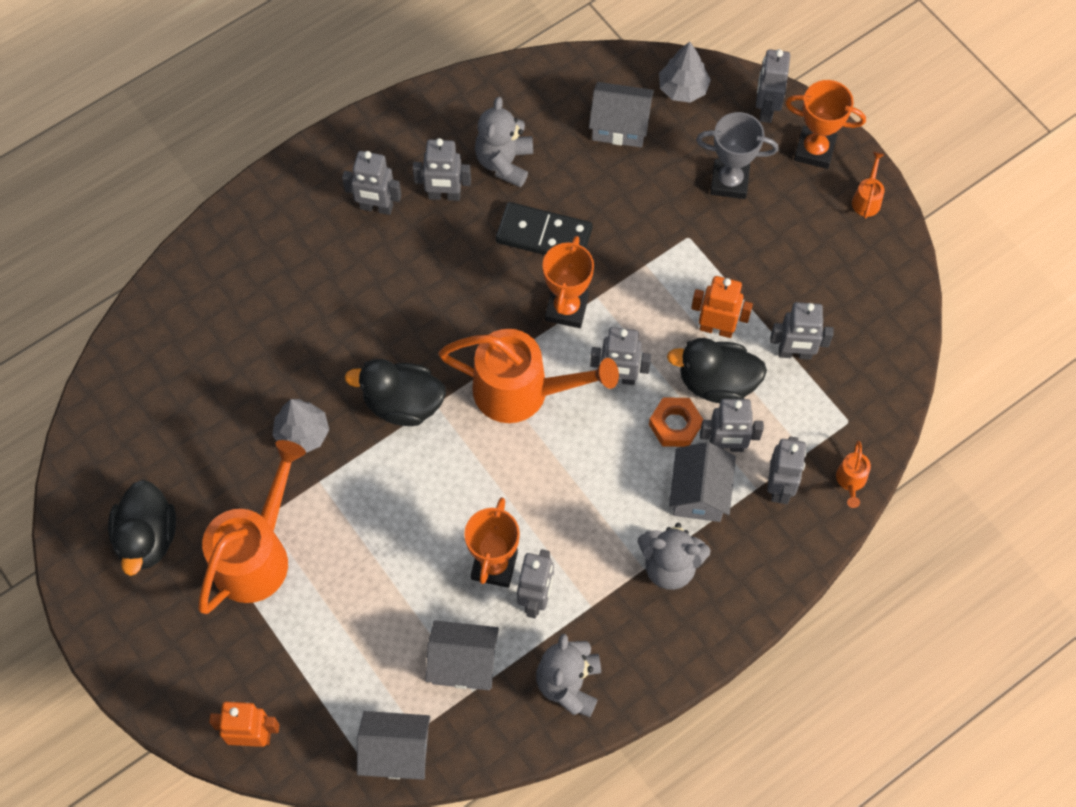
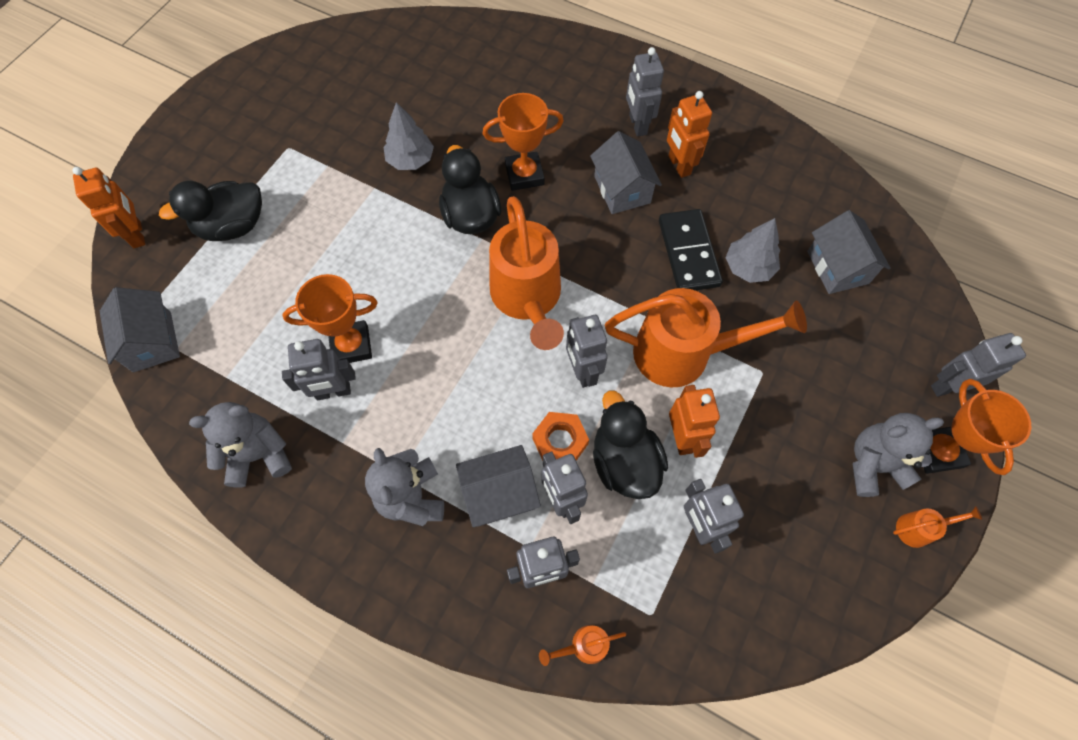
camera: 65 degrees right, 0 degrees up
(147, 538) = (280, 102): black duck -> black duck (233, 226)
(257, 553) = (294, 173): orange watering can -> orange watering can (684, 353)
(444, 195) = (679, 165): grey robot -> orange robot
(463, 663) = (250, 359): grey house -> grey house (622, 189)
(504, 162) = (739, 195): grey teddy bear -> grey teddy bear (873, 465)
(566, 308) = (627, 300): orange trophy -> orange trophy (524, 174)
(683, 88) = (914, 303): grey tree -> grey tree (748, 267)
(729, 182) = (845, 385): grey trophy -> none

